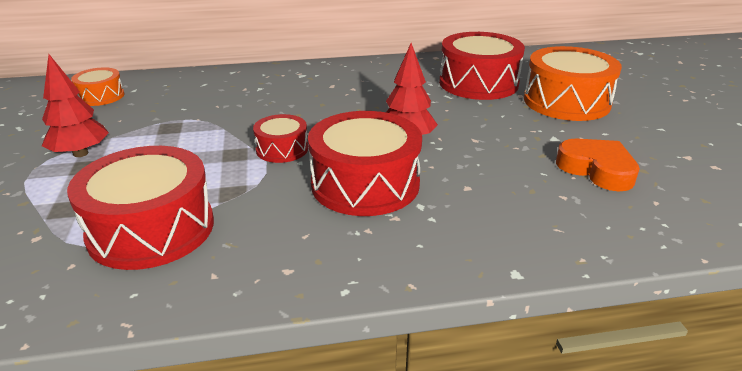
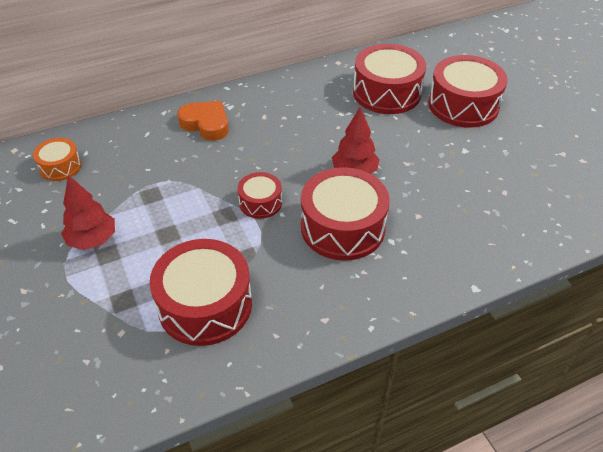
camera: 15 degrees left, 15 degrees up
(566, 102) = (463, 105): orange drum -> red drum
(597, 169) = (503, 179): orange heart -> orange heart (206, 124)

